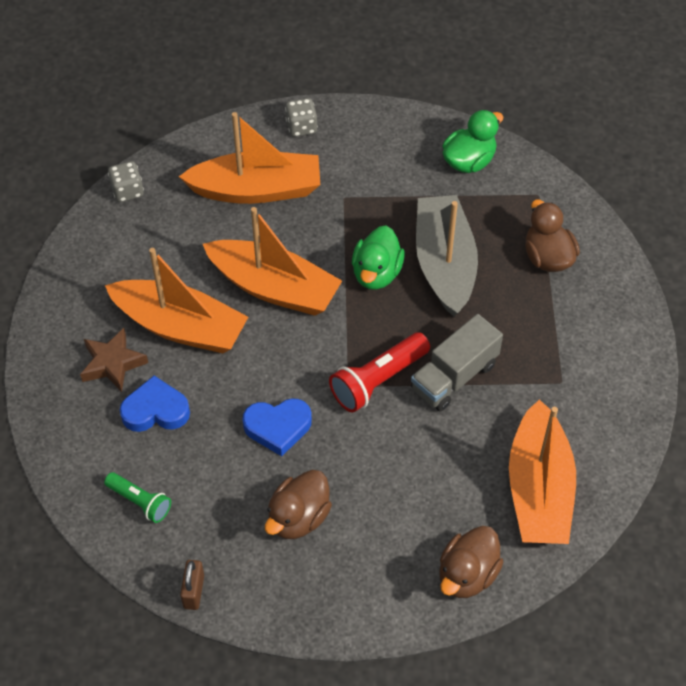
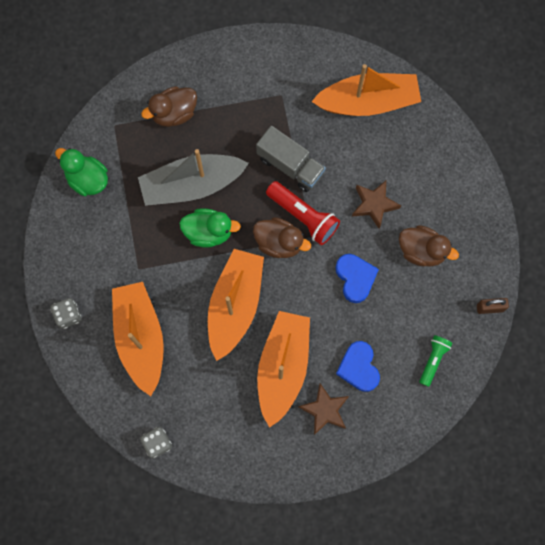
camera: 100 degrees left, 20 degrees up
(379, 469) = (374, 205): none -> brown star
(467, 574) = (438, 139): brown duck -> brown duck (279, 243)

